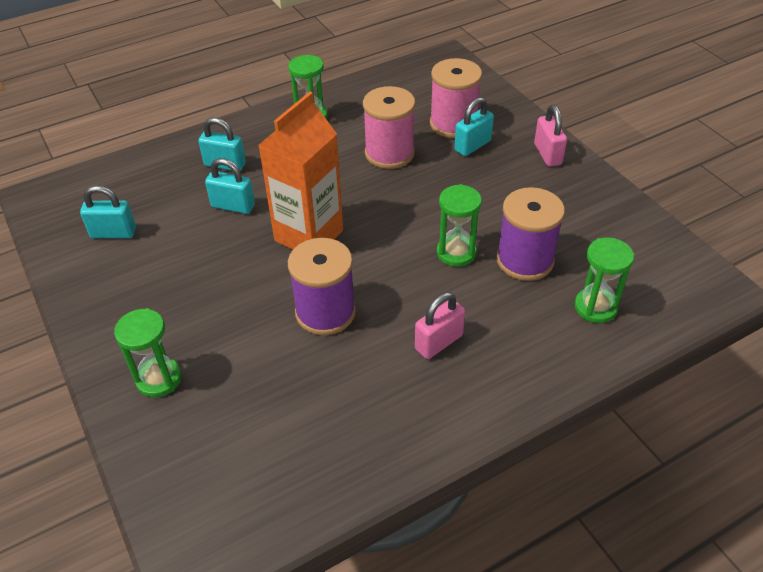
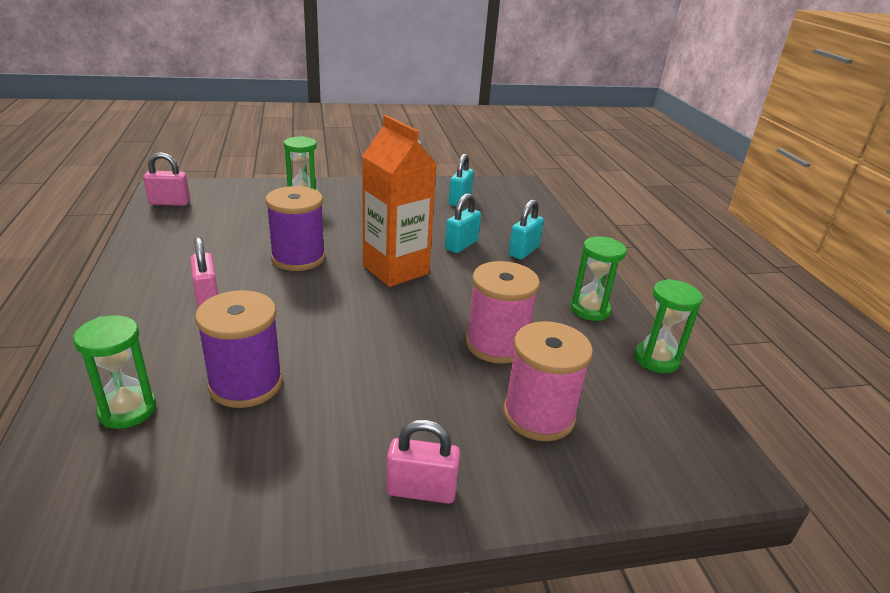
camera: 105 degrees right, 15 degrees down
(244, 519) = (169, 203): none -> pink padlock
(456, 253) = (301, 341): green hourglass -> green hourglass (656, 359)
(472, 146) = (480, 417): turquoise padlock -> none

